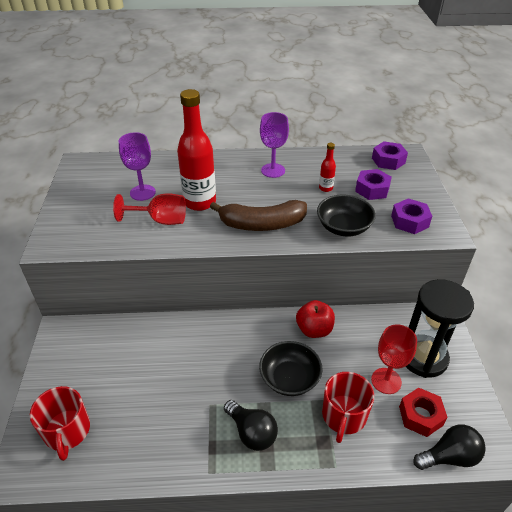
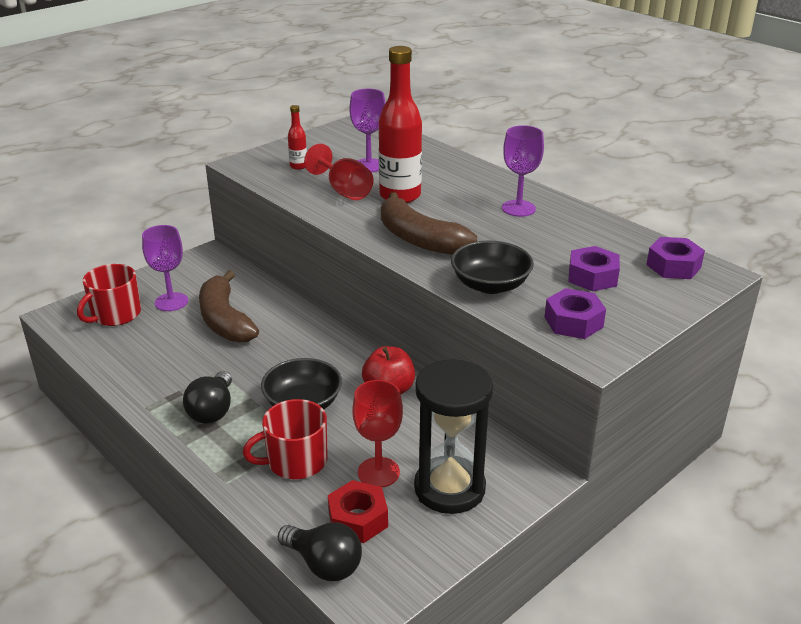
camera: 50 degrees right, 10 degrees down
(93, 386) = (171, 302): none -> purple goblet
(154, 367) = (225, 320): none -> brown banana
(325, 188) = (542, 249): red bottle -> red bottle (298, 166)

